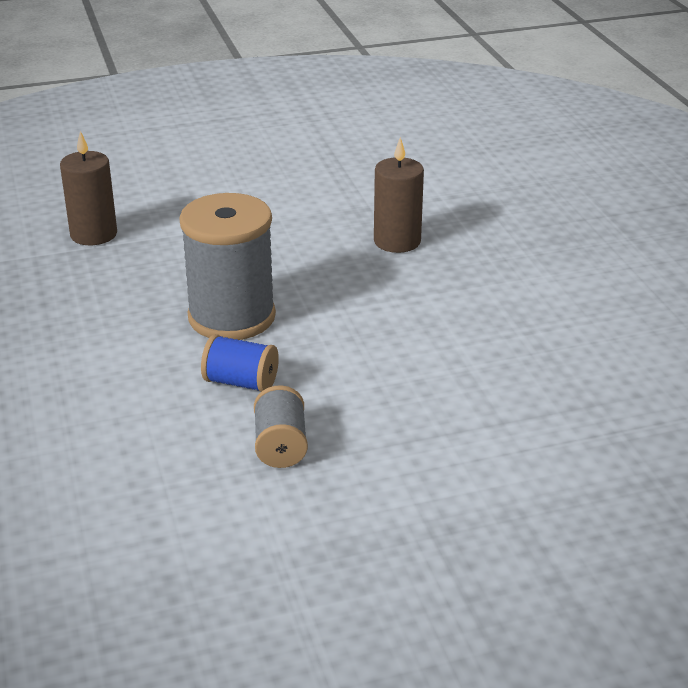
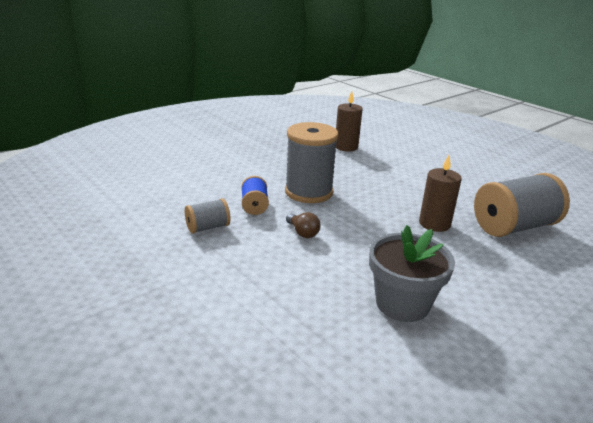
camera: 65 degrees right, 5 degrees down
(354, 356) = (302, 232): none -> brown light bulb
(438, 189) = (514, 227): none -> grey spool
(558, 326) = (402, 304): none -> grey flower pot

